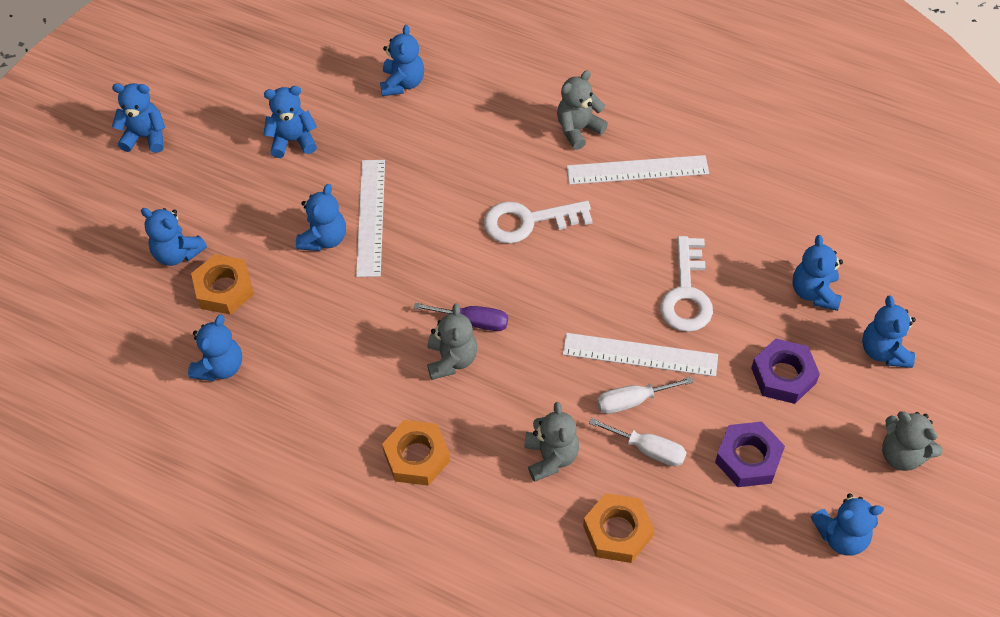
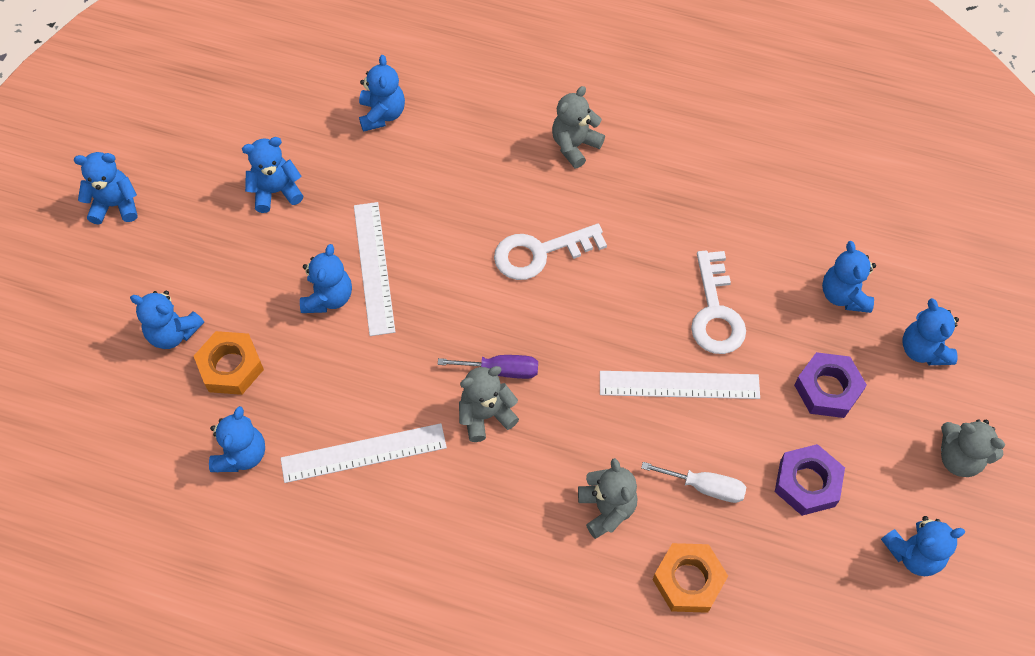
camera: 10 degrees left, 5 degrees up
(417, 457) = (467, 527): orange nut -> none
(451, 359) = (486, 415): grey teddy bear -> grey teddy bear turned 105 degrees counterclockwise
(632, 401) = (680, 436): white screwdriver -> none
(637, 170) = (643, 183): white ruler -> white ruler (363, 453)

